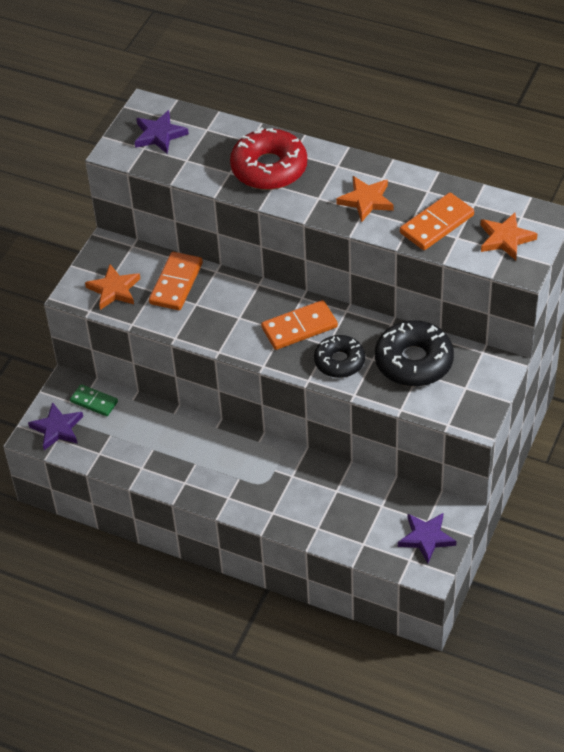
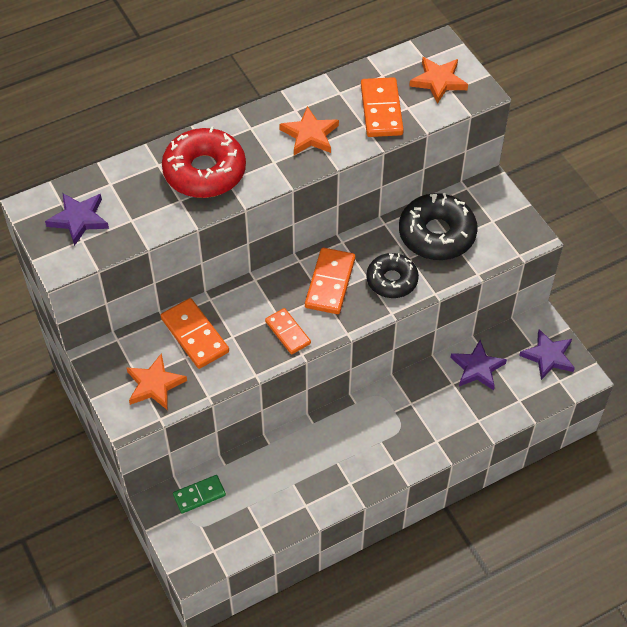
camera: 55 degrees left, 5 degrees up
(57, 428) = (202, 543): purple star -> purple star (477, 368)
(229, 332) = (288, 332): none -> orange domino

